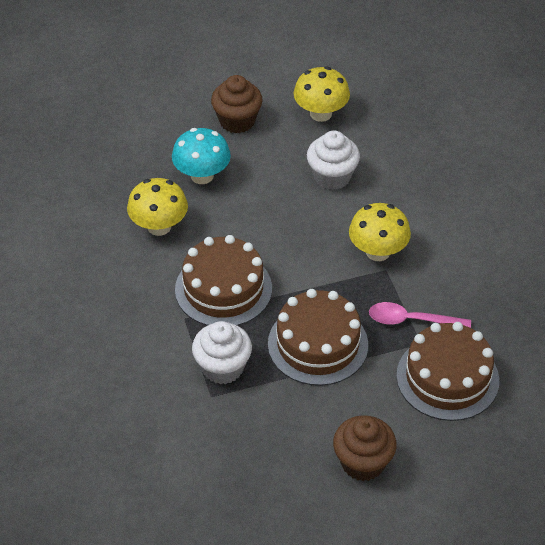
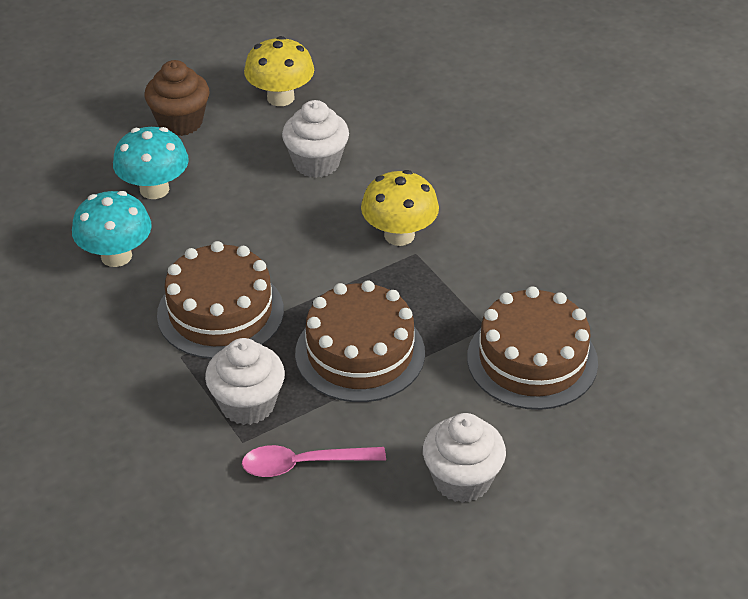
camera: 15 degrees left, 5 degrees down
(159, 226) = (116, 256): yellow mushroom -> turquoise mushroom
(363, 462) = (462, 480): brown cupcake -> white cupcake
(411, 320) = (466, 303): pink spoon -> pink spoon (303, 464)

